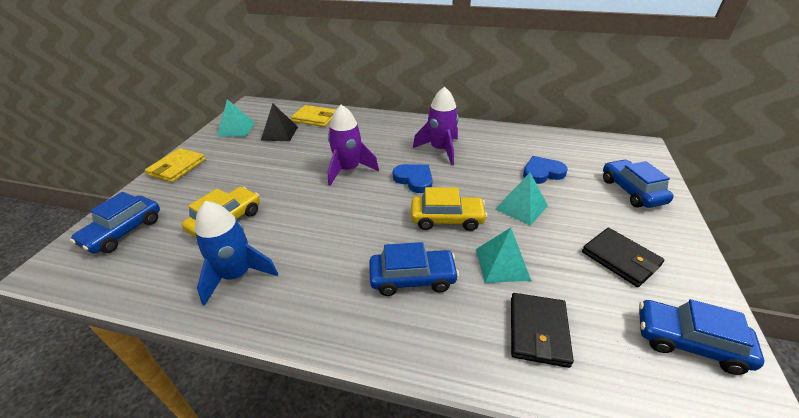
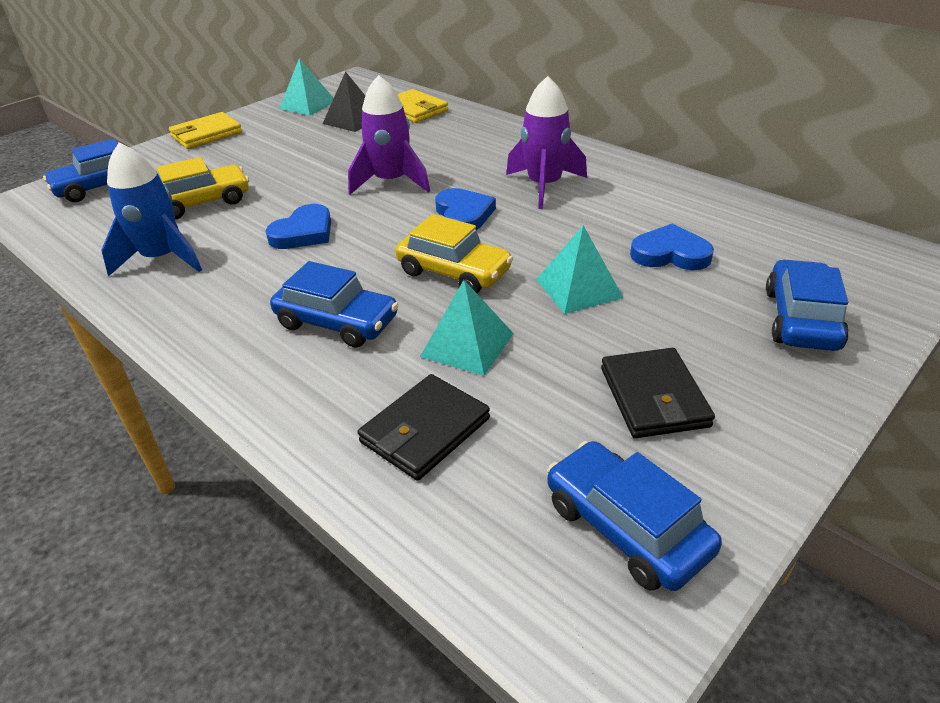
camera: 30 degrees right, 0 degrees up
(325, 221) = (303, 232): none -> blue heart

